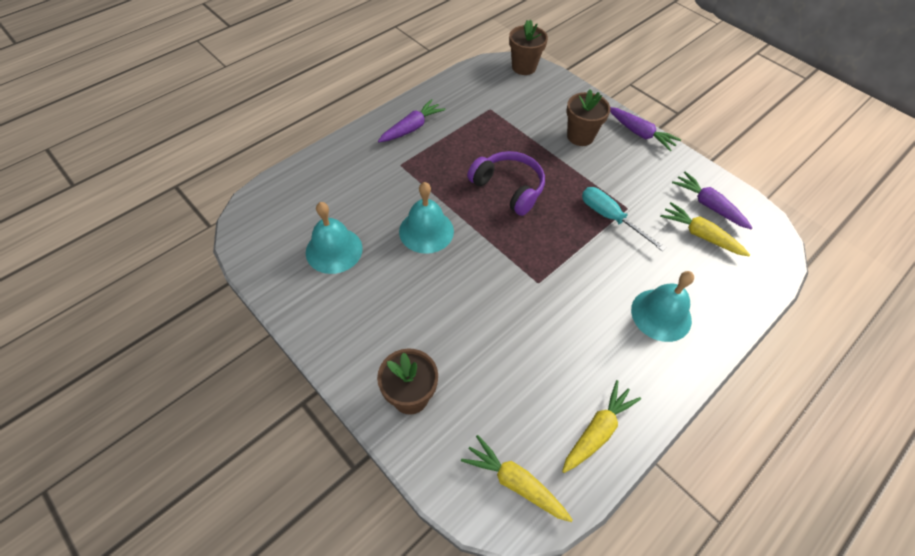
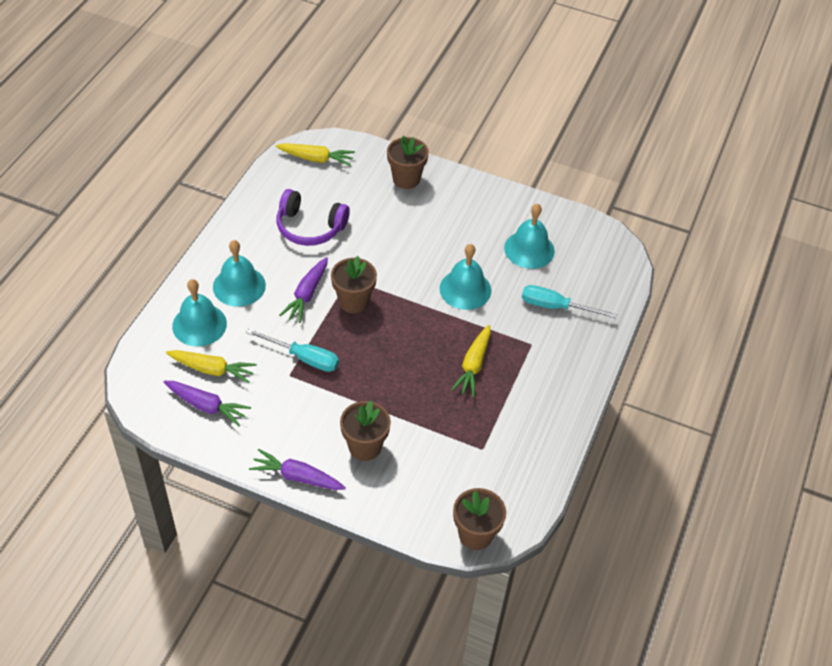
camera: 155 degrees right, 5 degrees down
(354, 187) = (555, 307): none -> turquoise screwdriver
(412, 128) = (549, 390): purple carrot -> purple carrot (306, 295)
(508, 188) = (413, 355): purple headphones -> purple headphones (310, 227)
(543, 255) = (353, 301): none -> brown flower pot
(597, 430) = (271, 198): yellow carrot -> yellow carrot (473, 366)
(710, 284) = (199, 324): none -> turquoise bell

